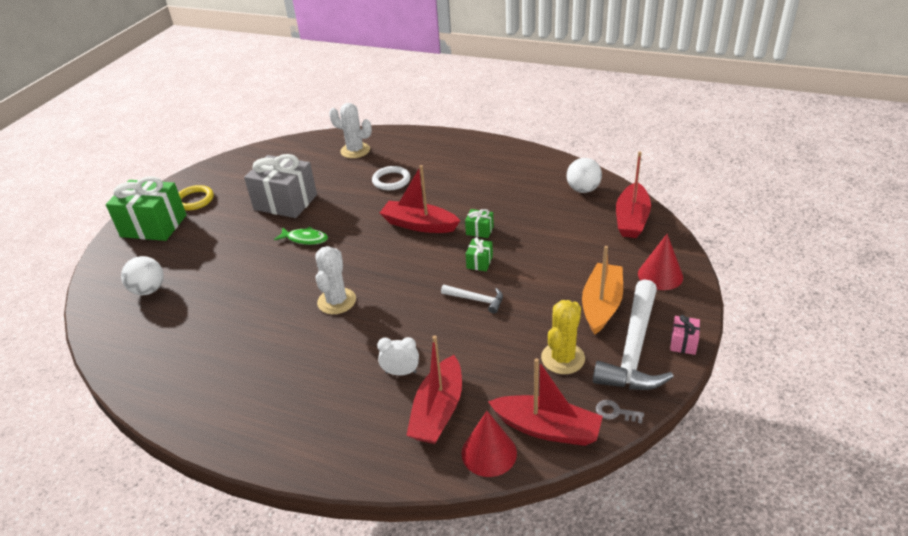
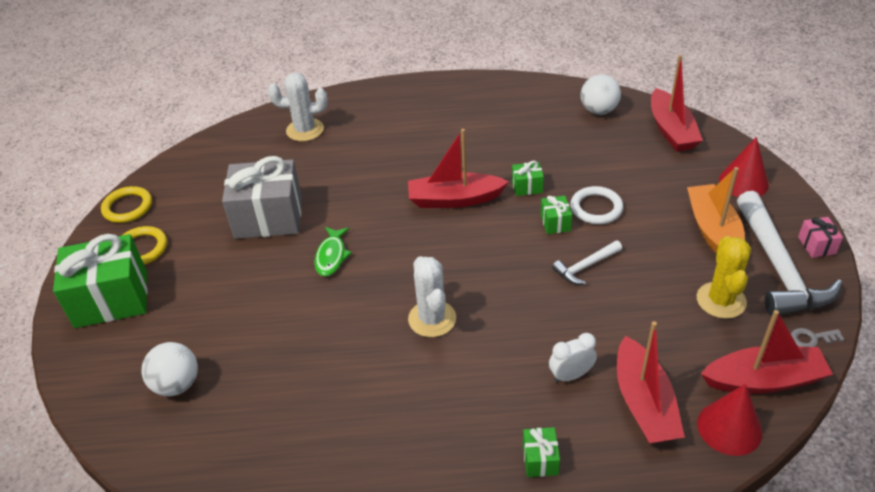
camera: 25 degrees left, 5 degrees up
(207, 172) = (127, 207): none -> yellow ring
(305, 239) = (331, 256): green fish -> green fish turned 105 degrees clockwise
(331, 421) = (540, 459): none -> green gift
(391, 180) = (379, 155): white ring -> white ring (596, 208)
(476, 300) = (585, 266): white hammer -> white hammer turned 150 degrees clockwise

